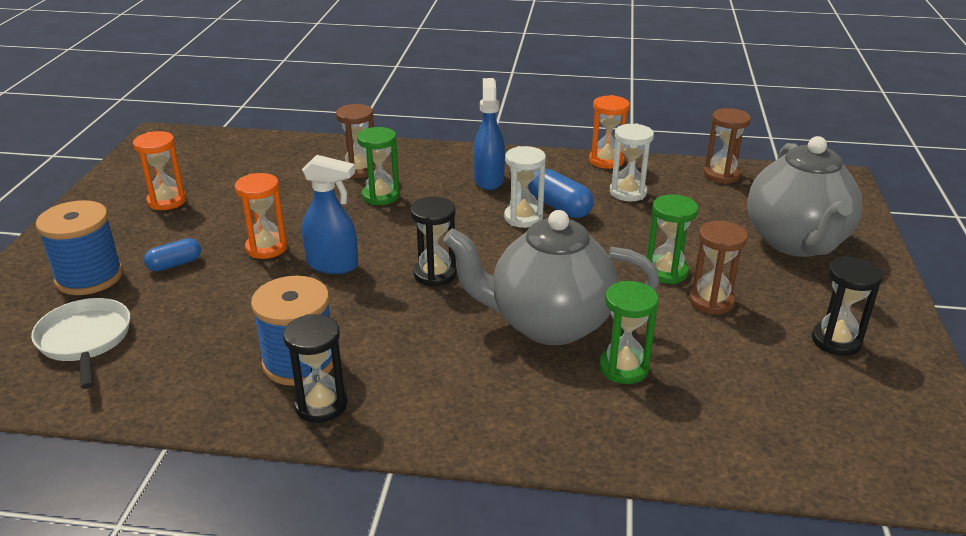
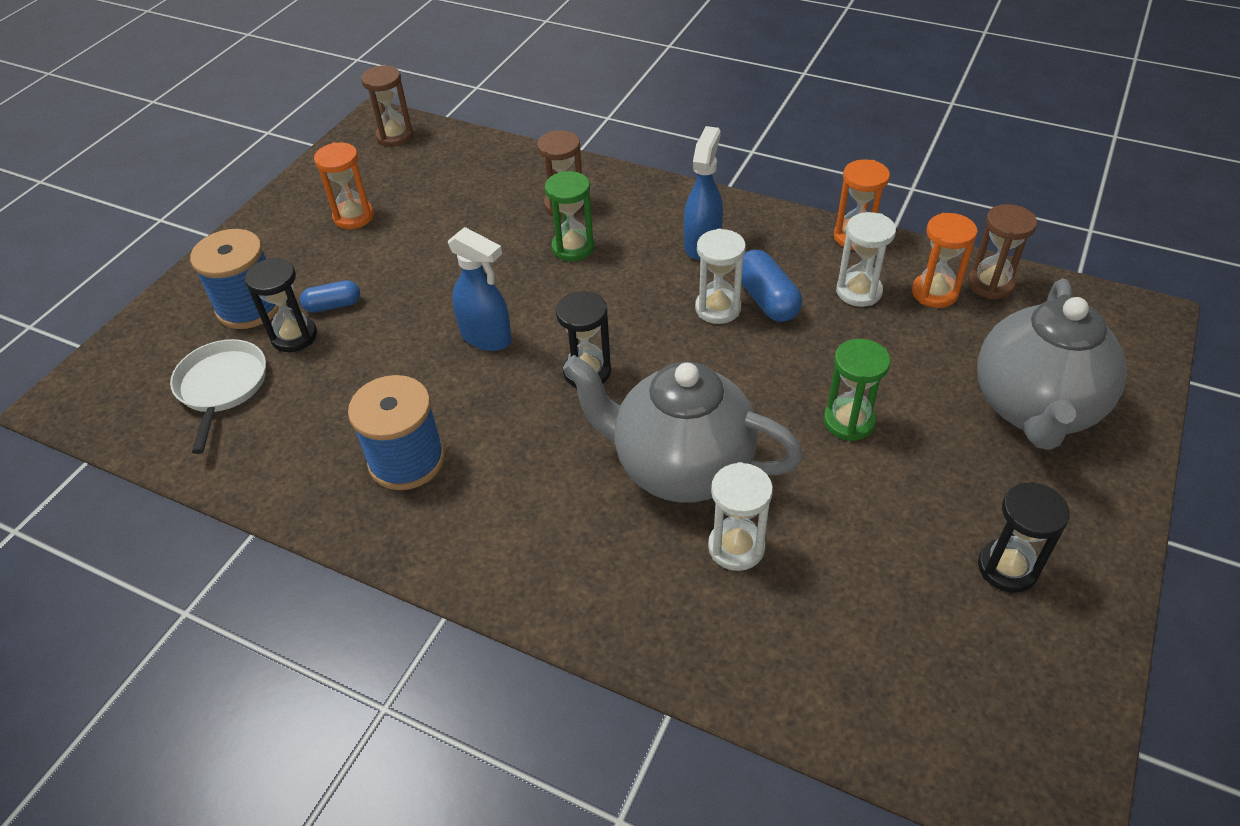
camera: 20 degrees right, 15 degrees up
(266, 248) = (429, 300): orange hourglass -> orange hourglass (934, 293)
(321, 405) = (407, 519): black hourglass -> black hourglass (294, 336)
(623, 368) = (736, 547): green hourglass -> white hourglass
(711, 301) = (882, 476): brown hourglass -> brown hourglass (395, 136)

